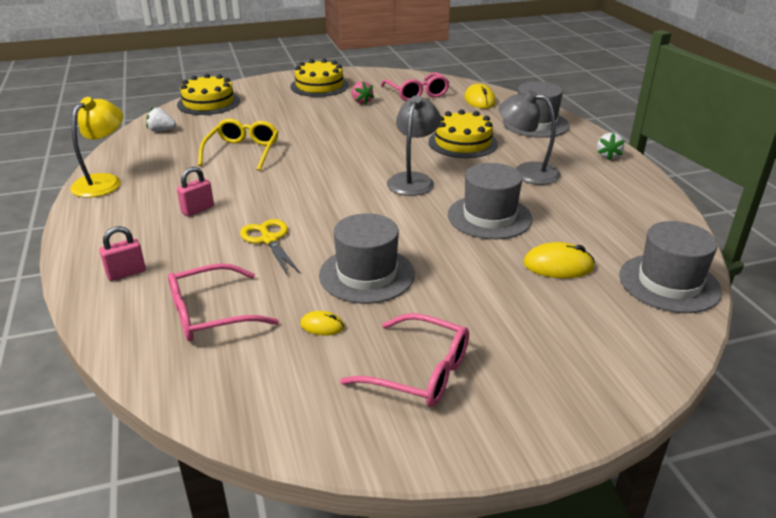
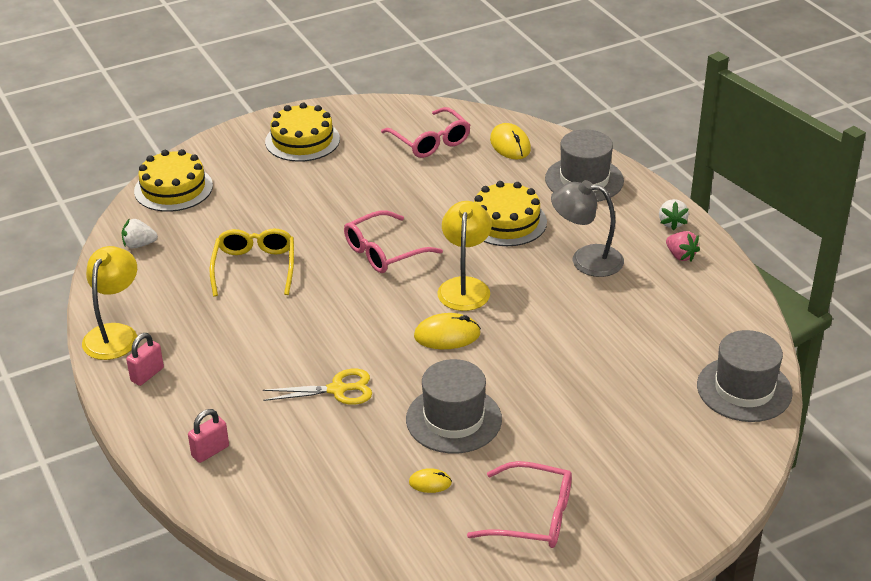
camera: 10 degrees left, 5 degrees up
(197, 209) = (243, 360): pink padlock -> pink padlock (147, 374)
(211, 314) = (319, 485): pink glasses -> pink glasses (384, 252)
(269, 239) = (338, 389): yellow scissors -> yellow scissors turned 120 degrees clockwise
(361, 102) = (366, 164): pink strawberry -> pink strawberry (680, 256)
(413, 180) = (465, 286): grey lamp -> yellow lamp
(489, 217) = (559, 329): grey hat -> none
(558, 265) = (637, 382): yellow mouse -> yellow mouse (447, 335)

